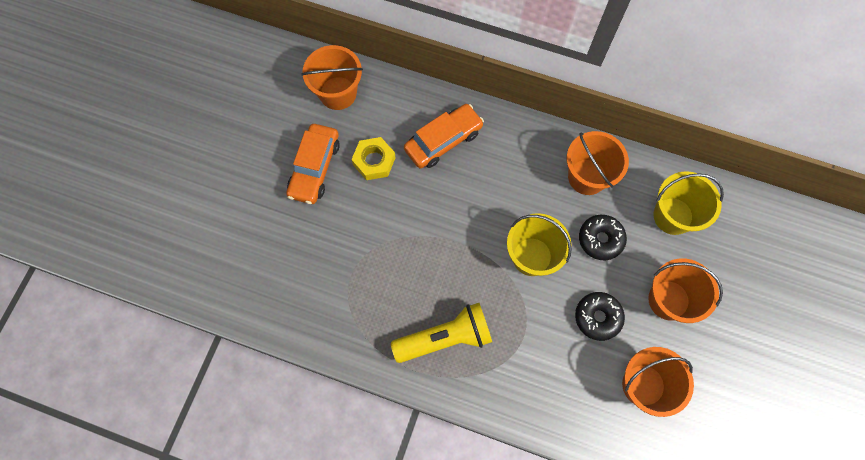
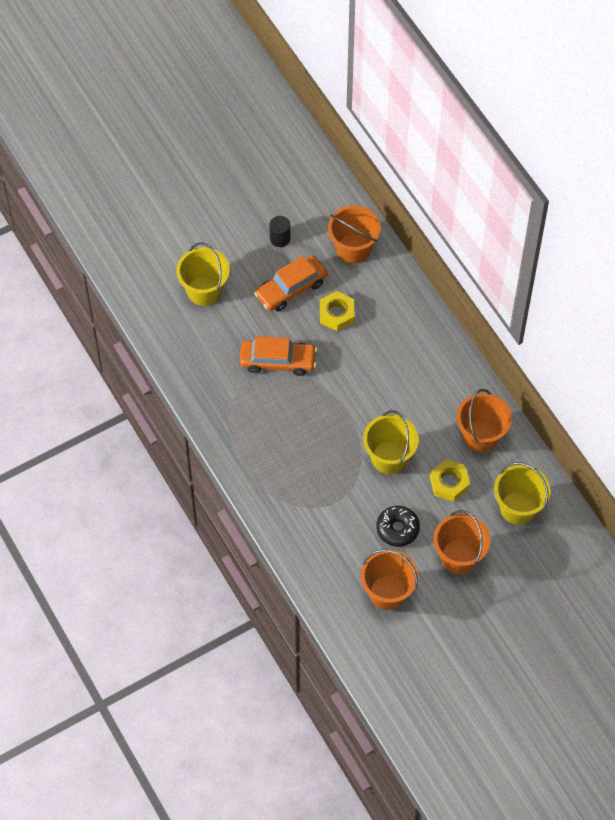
camera: 40 degrees right, 10 degrees down
(238, 228) = (204, 290): none -> yellow bucket
(266, 130) = (280, 238): none -> black cylinder
(443, 141) = (399, 336): orange car -> orange car (278, 361)
(445, 338) = (281, 462): yellow flashlight -> none
(600, 239) = (449, 483): black donut -> yellow nut

